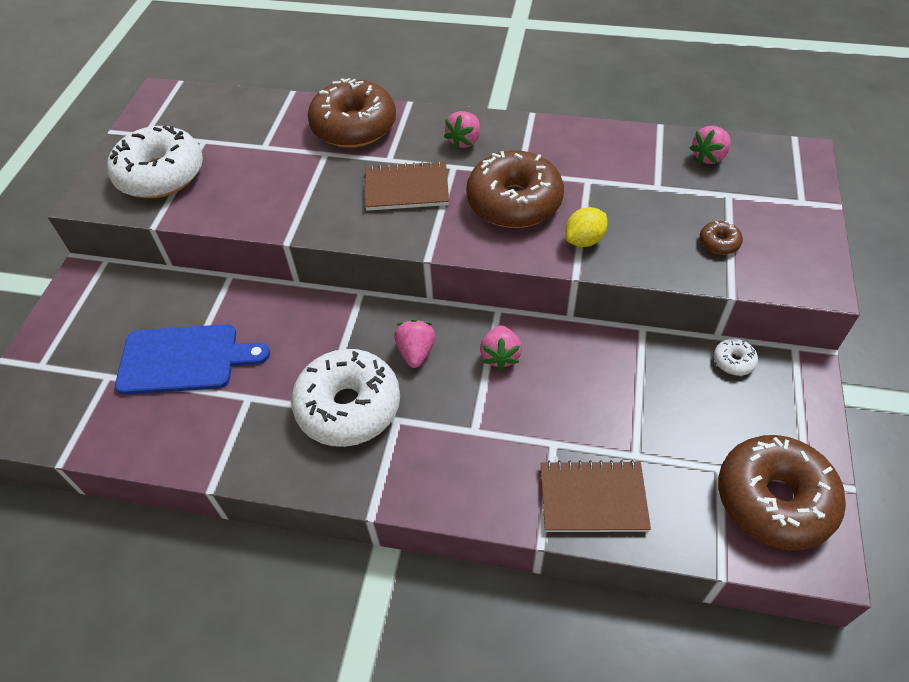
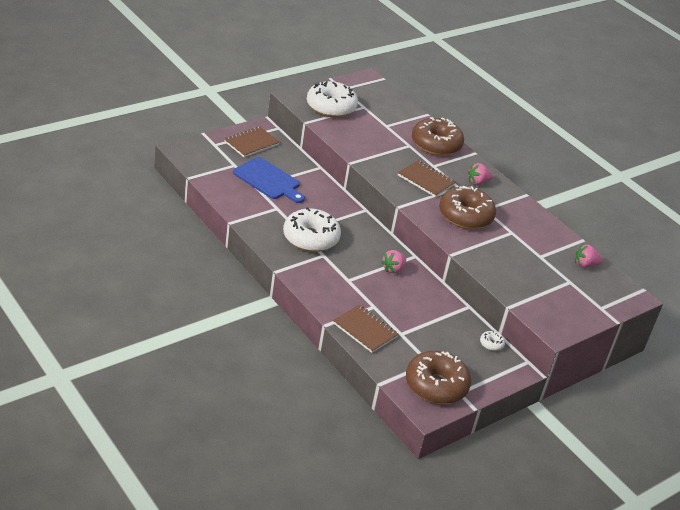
camera: 35 degrees right, 15 degrees down
(94, 316) = (251, 143): none -> brown notebook
(416, 352) = (360, 243): pink strawberry -> none
(584, 240) = (475, 248): yellow lemon -> none
(719, 243) = (534, 290): brown donut -> none

